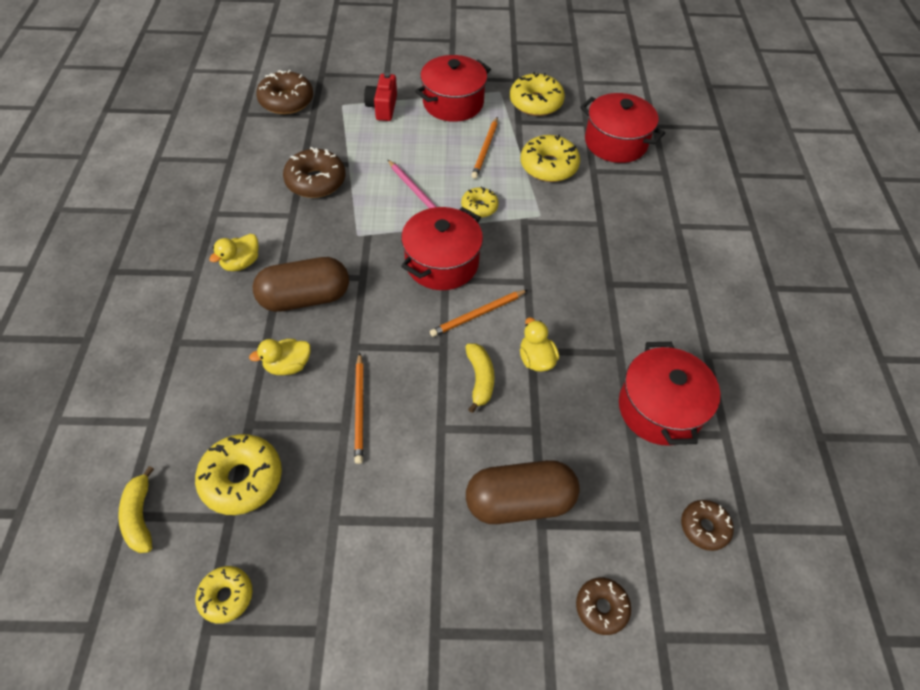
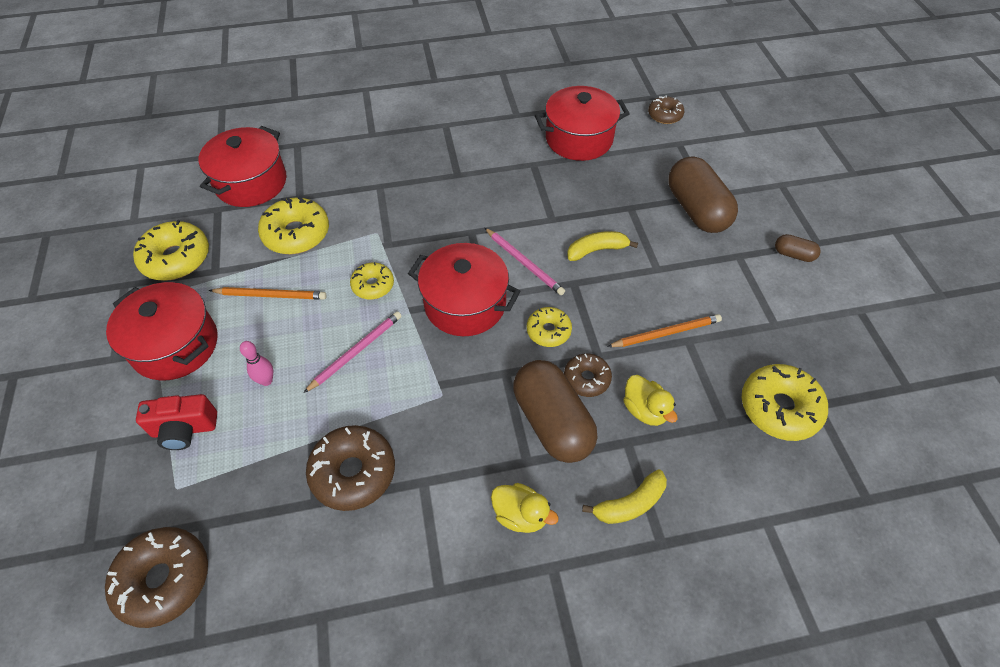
camera: 100 degrees left, 0 degrees up
(140, 516) = (860, 484): yellow banana -> yellow banana (629, 504)
(226, 596) = (877, 382): yellow donut -> yellow donut (548, 331)
(407, 144) = (266, 380): none -> pink bowling pin
(423, 589) = (793, 254): none -> brown capsule
(478, 314) = (524, 263): orange pencil -> pink pencil
(536, 359) = (560, 215): yellow duck -> none
(601, 607) = (748, 160): brown donut -> brown donut (586, 379)

